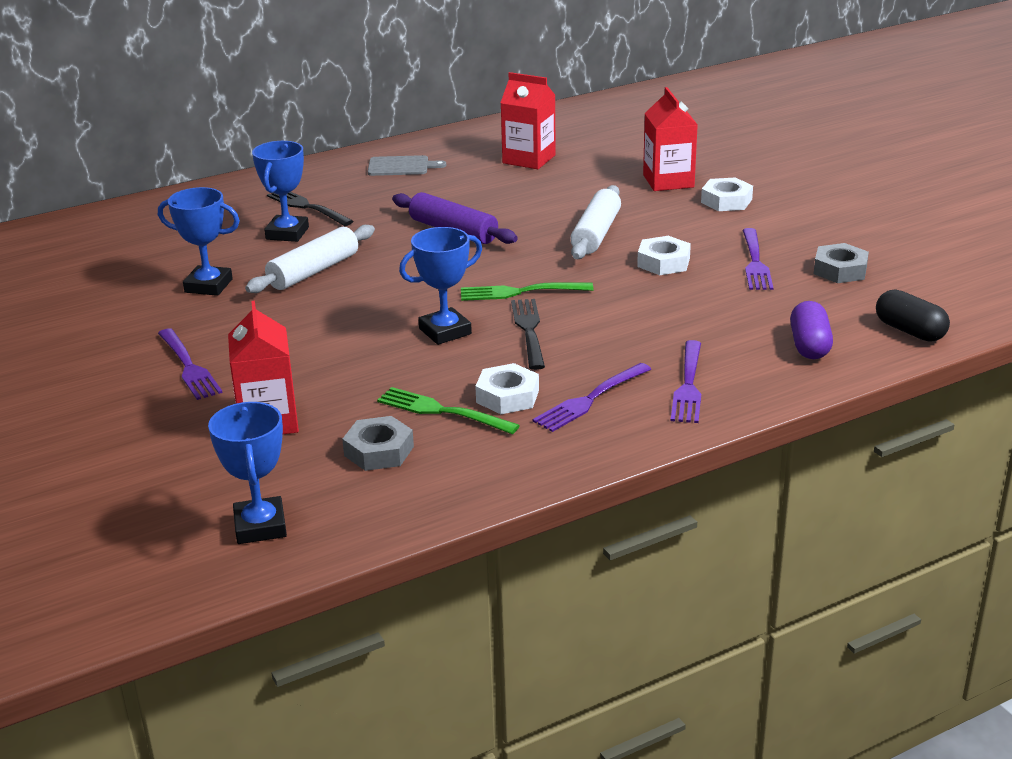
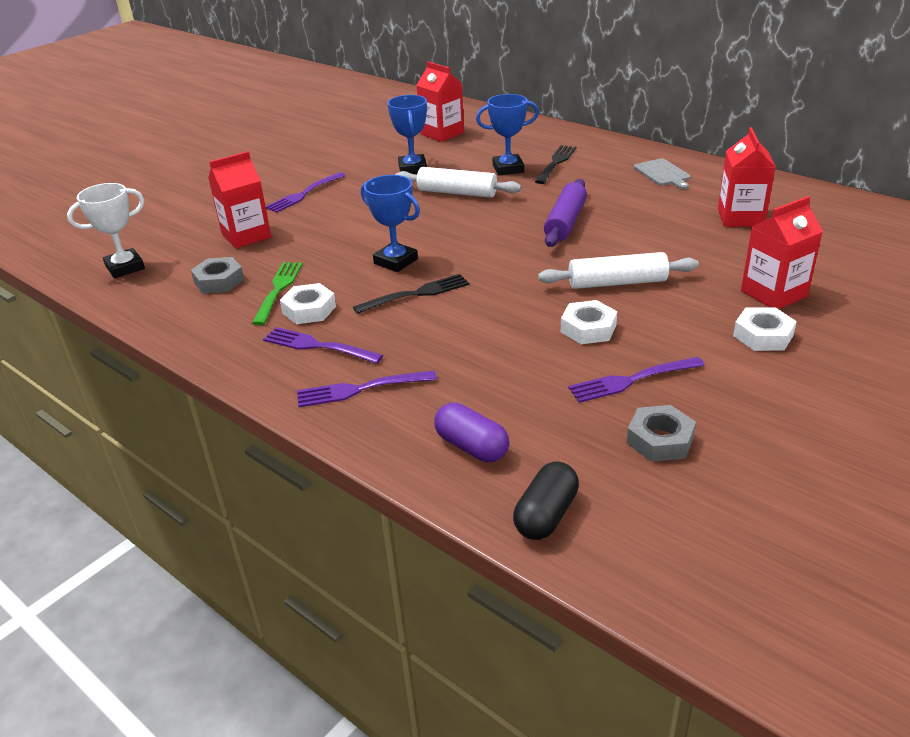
camera: 70 degrees right, 5 degrees up
(125, 251) = (442, 133): none -> red carton
(260, 526) = (125, 267): blue trophy -> white trophy
(521, 292) = (480, 275): green fork -> none
(809, 345) = (472, 447): purple capsule -> purple capsule turned 60 degrees clockwise

